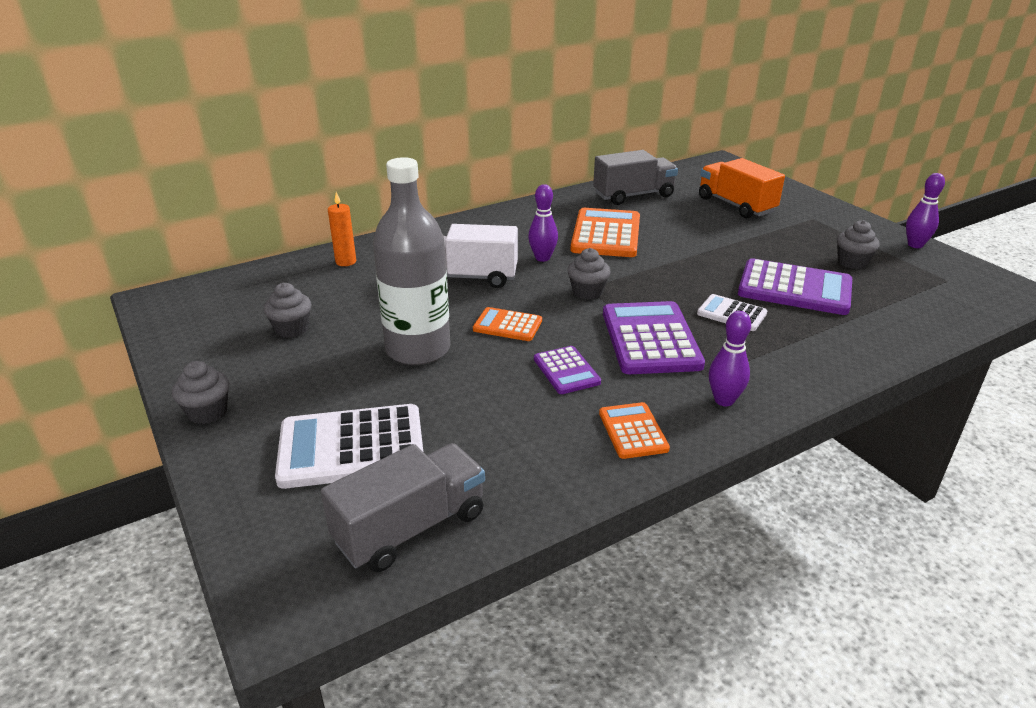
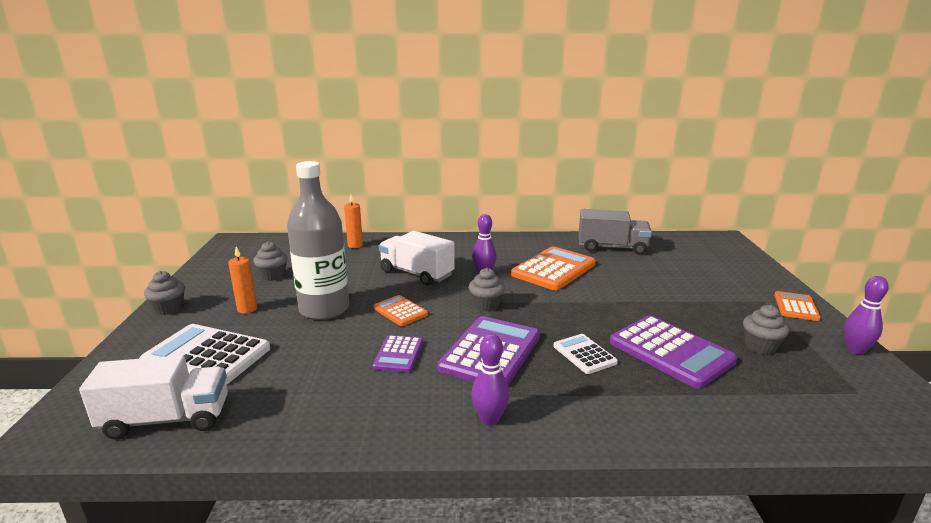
camera: 30 degrees right, 10 degrees down
(319, 379) = (247, 309): none -> orange candle
(410, 527) = (166, 419): grey truck -> white truck
(632, 431) = (388, 414): orange calculator -> orange calculator (796, 307)
(736, 205) = (696, 273): orange truck -> none

